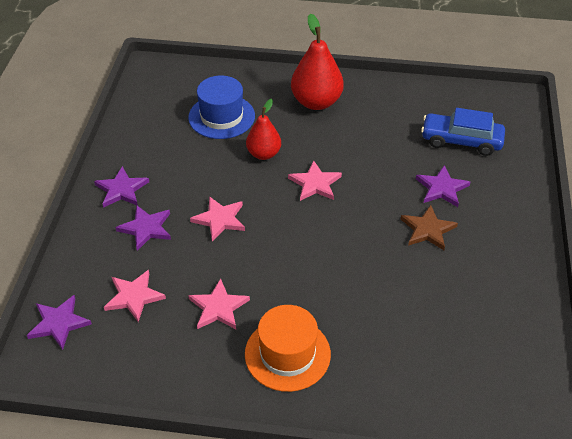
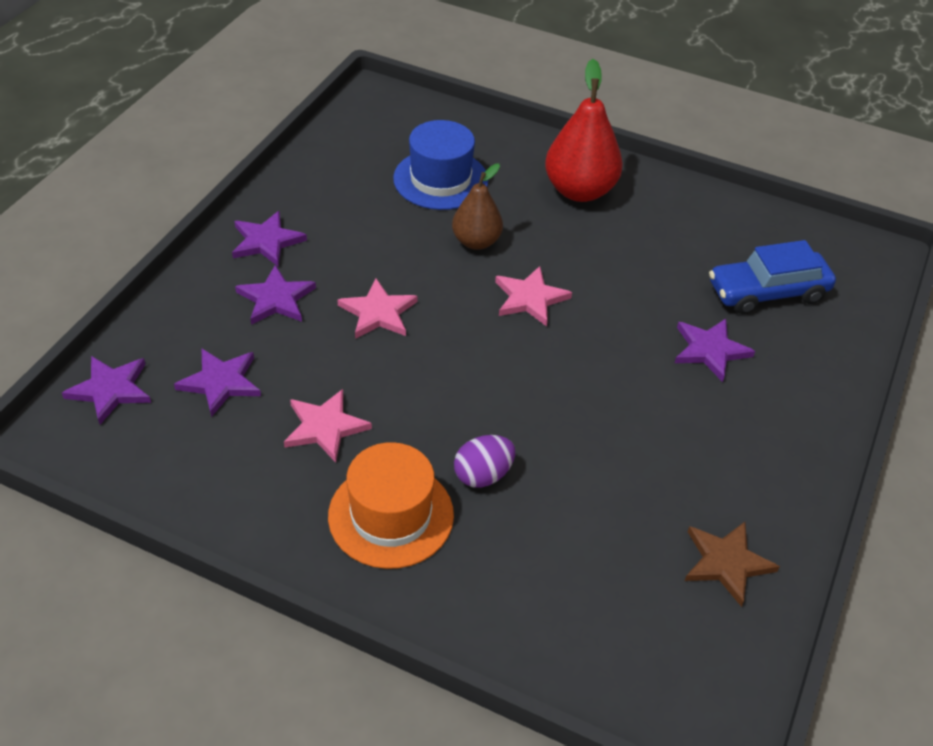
camera: 15 degrees right, 0 degrees up
(134, 297) = (220, 382): pink star -> purple star
(264, 154) = (476, 242): red pear -> brown pear
(335, 310) = (483, 475): none -> purple egg
(427, 230) = (664, 402): brown star -> brown star (726, 563)
(461, 141) = (767, 292): blue car -> blue car turned 45 degrees counterclockwise

